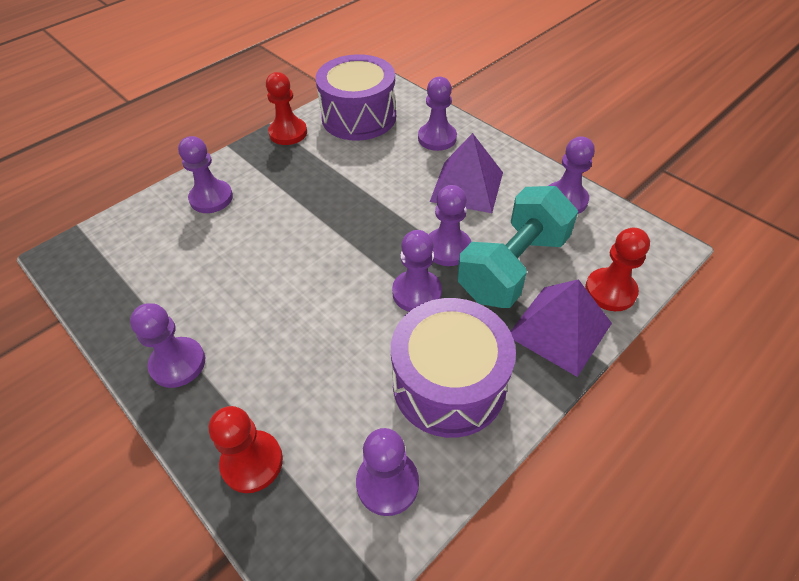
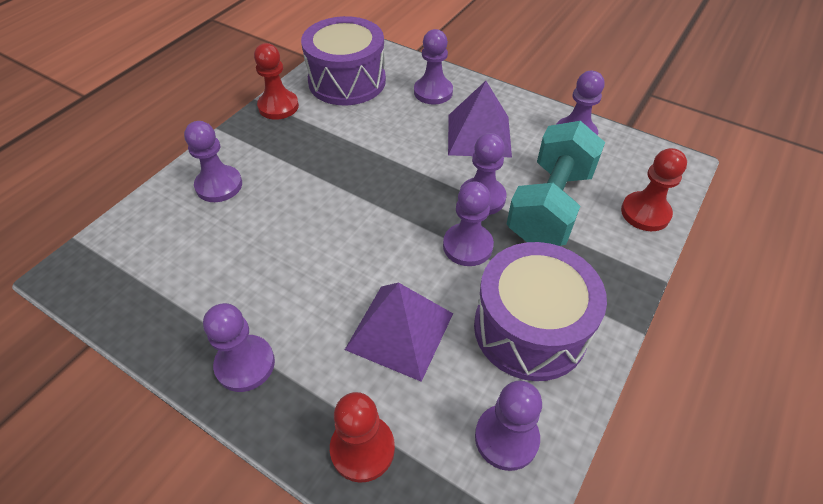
camera: 15 degrees left, 0 degrees up
(559, 329) = (613, 256): purple pyramid -> purple pyramid (400, 331)

